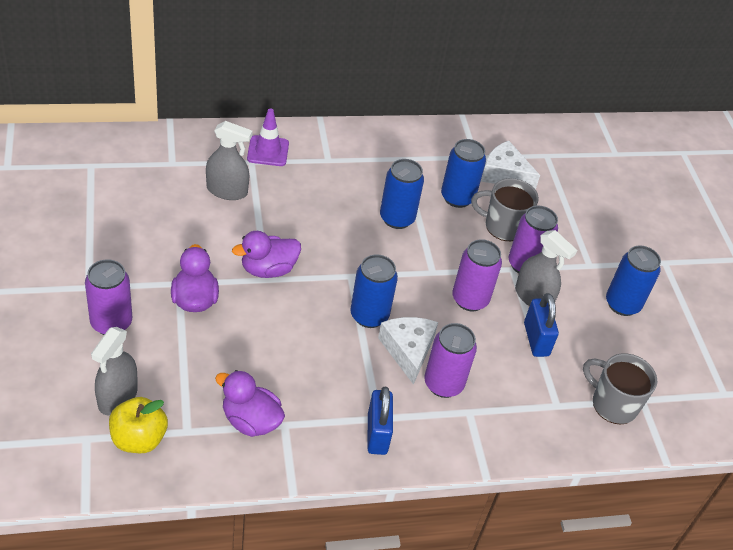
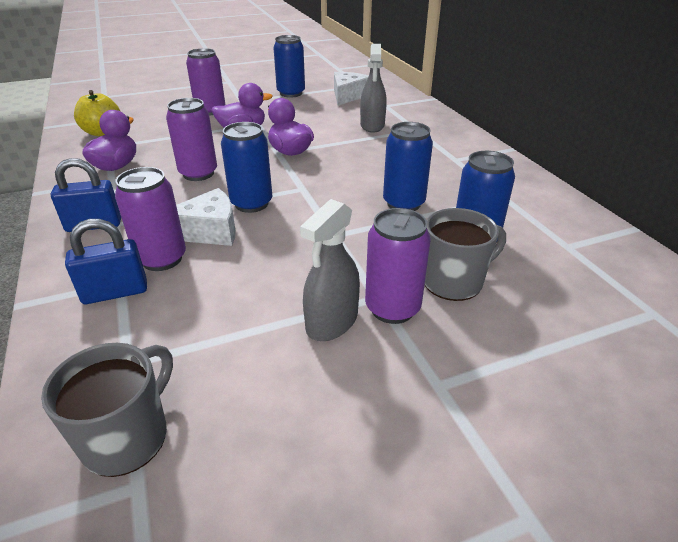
camera: 85 degrees right, 10 degrees down
(117, 397) = (142, 121): grey spray bottle -> none
(268, 151) = (437, 133): purple traffic cone -> none
(470, 299) = (302, 265): purple can -> purple can (198, 173)
(503, 226) = (454, 281): grey mug -> grey mug turned 60 degrees clockwise
(504, 174) = (560, 273): white cheese -> white cheese (348, 96)
(536, 339) = (250, 331): blue padlock -> blue padlock (115, 292)
(622, 304) = (367, 440): blue can -> blue can (291, 93)

